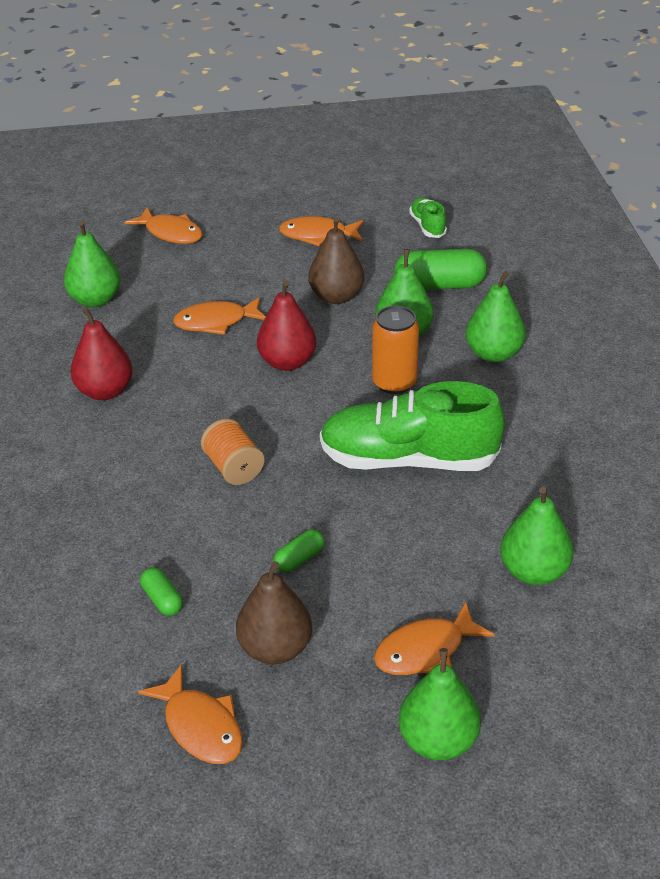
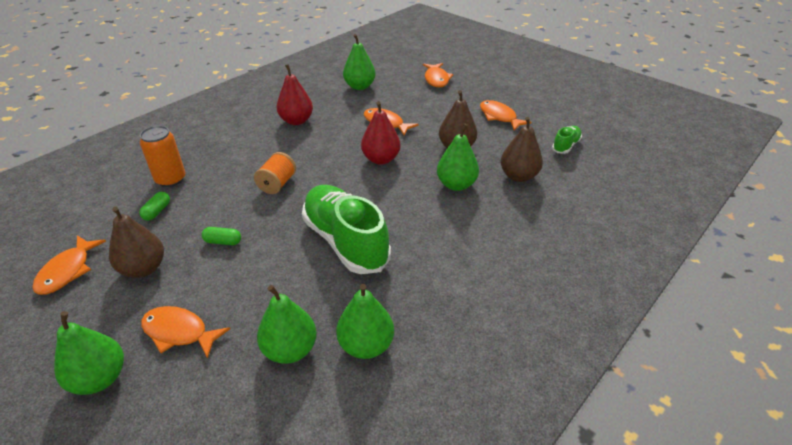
camera: 50 degrees right, 0 degrees up
(394, 382) = (408, 203): orange can -> orange can (171, 179)
(439, 285) = (518, 176): green capsule -> brown pear
(493, 354) = (483, 228): green pear -> green pear (366, 345)

